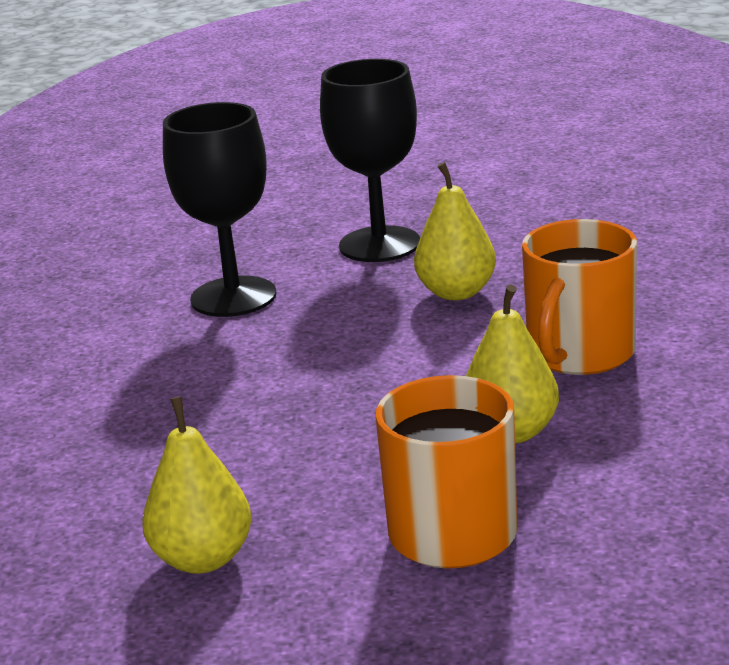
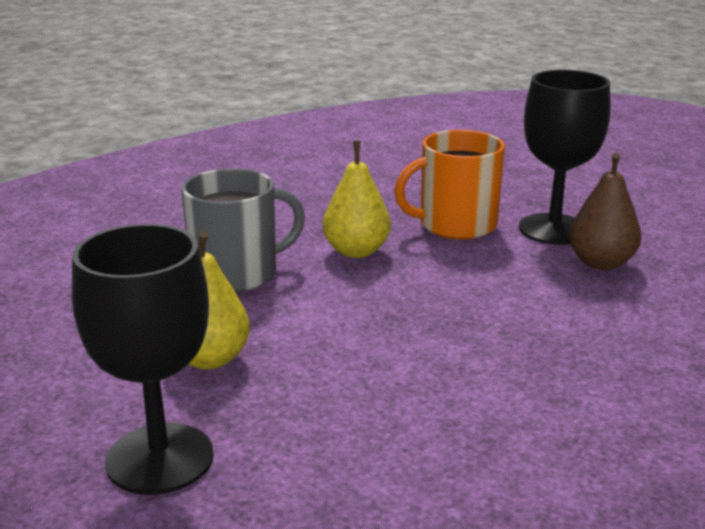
camera: 145 degrees left, 0 degrees up
(203, 559) = (600, 263): yellow pear -> brown pear
(233, 297) = (381, 466): black goblet -> black goblet (553, 229)
(579, 353) = (237, 273): orange mug -> grey mug

